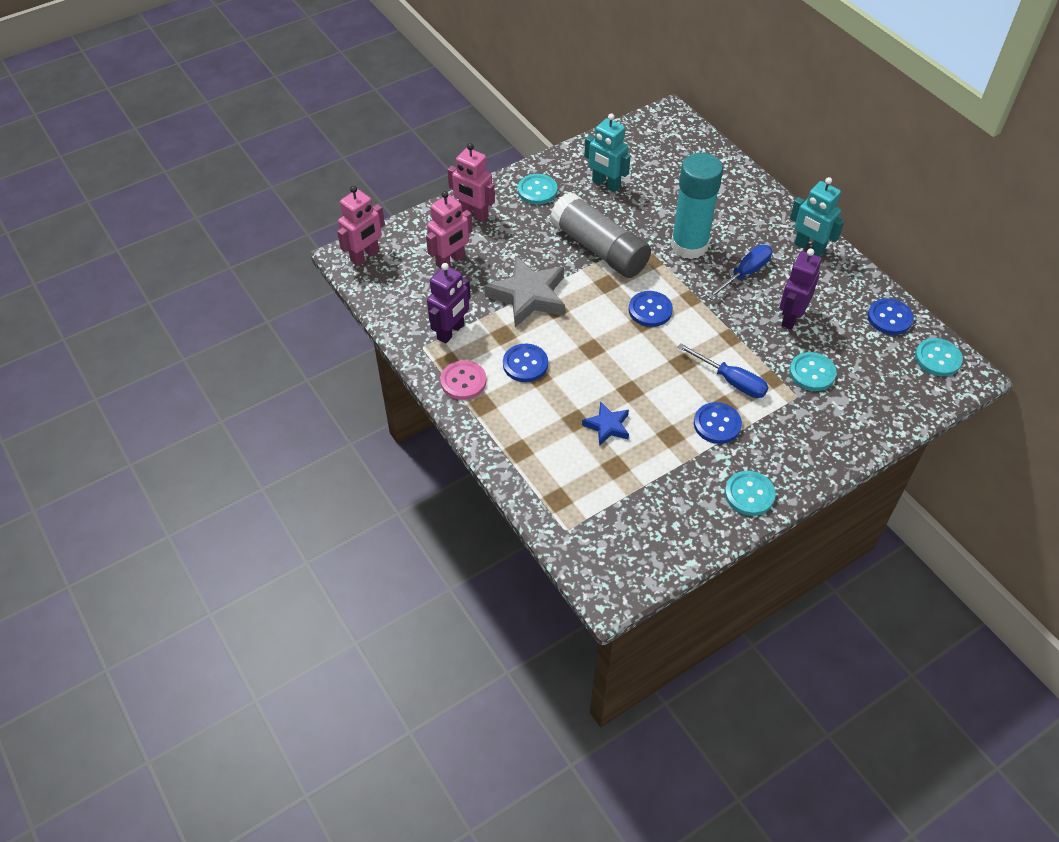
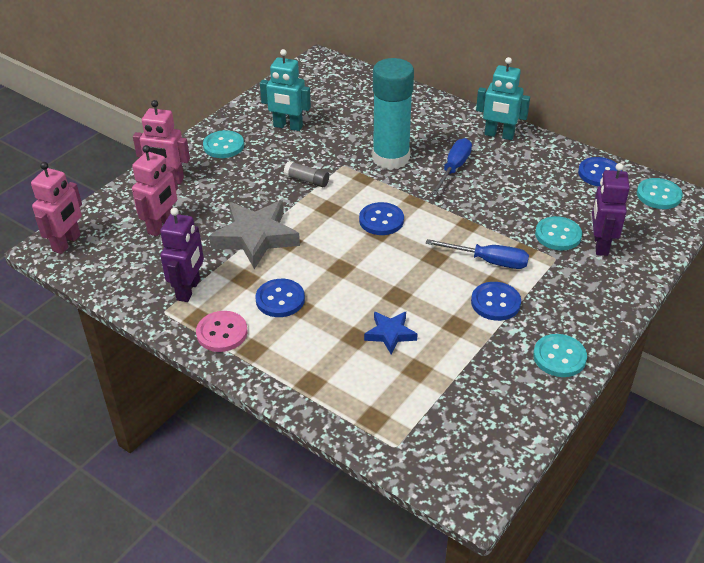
camera: 20 degrees left, 10 degrees down
(599, 248) = (307, 180): grey glue stick -> grey glue stick, size x0.41
(791, 317) = (514, 194): purple robot -> purple robot (600, 245)

